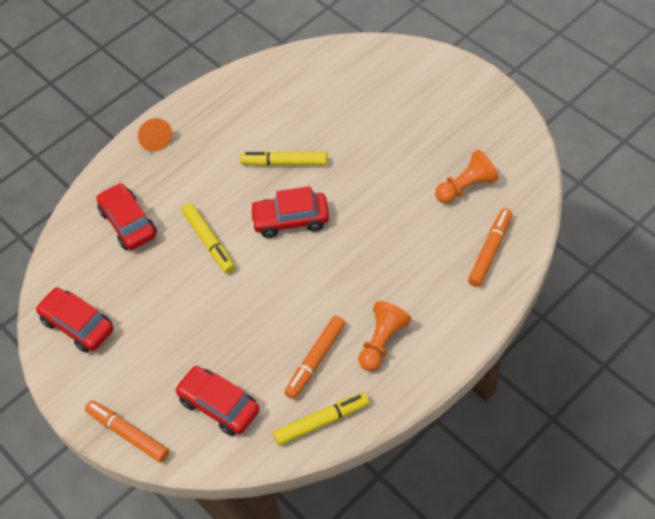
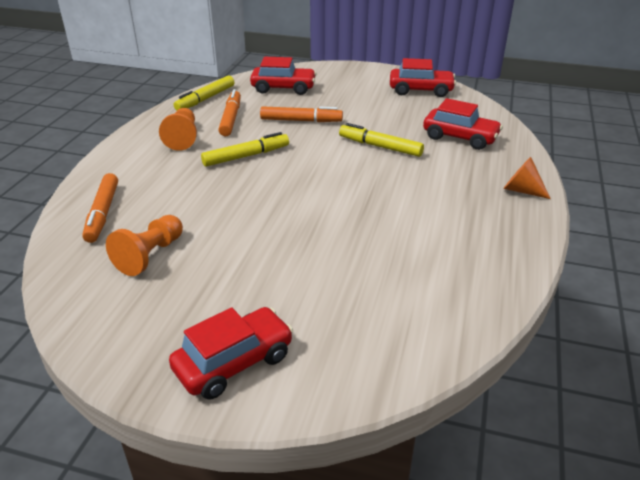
camera: 145 degrees right, 20 degrees down
(128, 434) = (330, 68): orange marker -> orange marker (301, 120)
(285, 163) = (372, 213): yellow marker -> yellow marker (246, 156)
(290, 220) = (322, 177): red car -> red car (234, 362)

